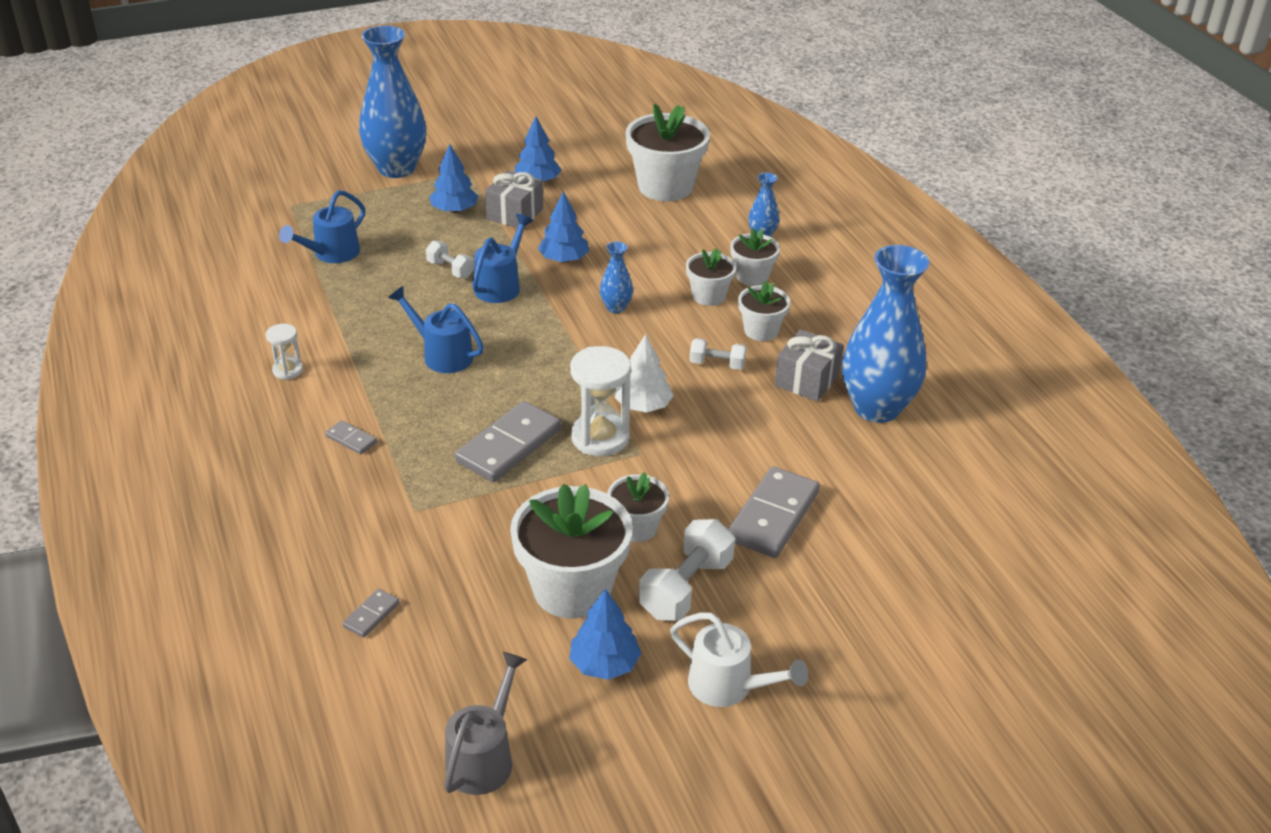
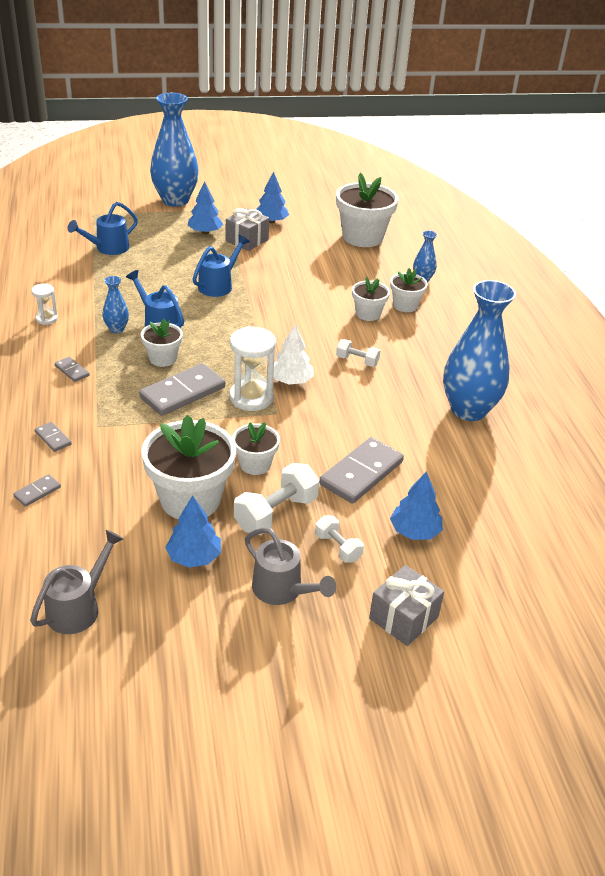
camera: 10 degrees right, 0 degrees up
(363, 538) = (53, 438): none -> grey domino
(450, 269) = (187, 270): white dumbbell -> white dumbbell (338, 547)
(564, 259) = (270, 274): blue tree -> blue tree (414, 531)
(616, 308) = (296, 312): blue vase -> blue vase (117, 329)
(729, 687) = (283, 591): white watering can -> grey watering can
(761, 331) = (398, 343): white flower pot -> white flower pot (163, 358)
(806, 380) = (421, 382): grey gift -> grey gift (403, 618)

